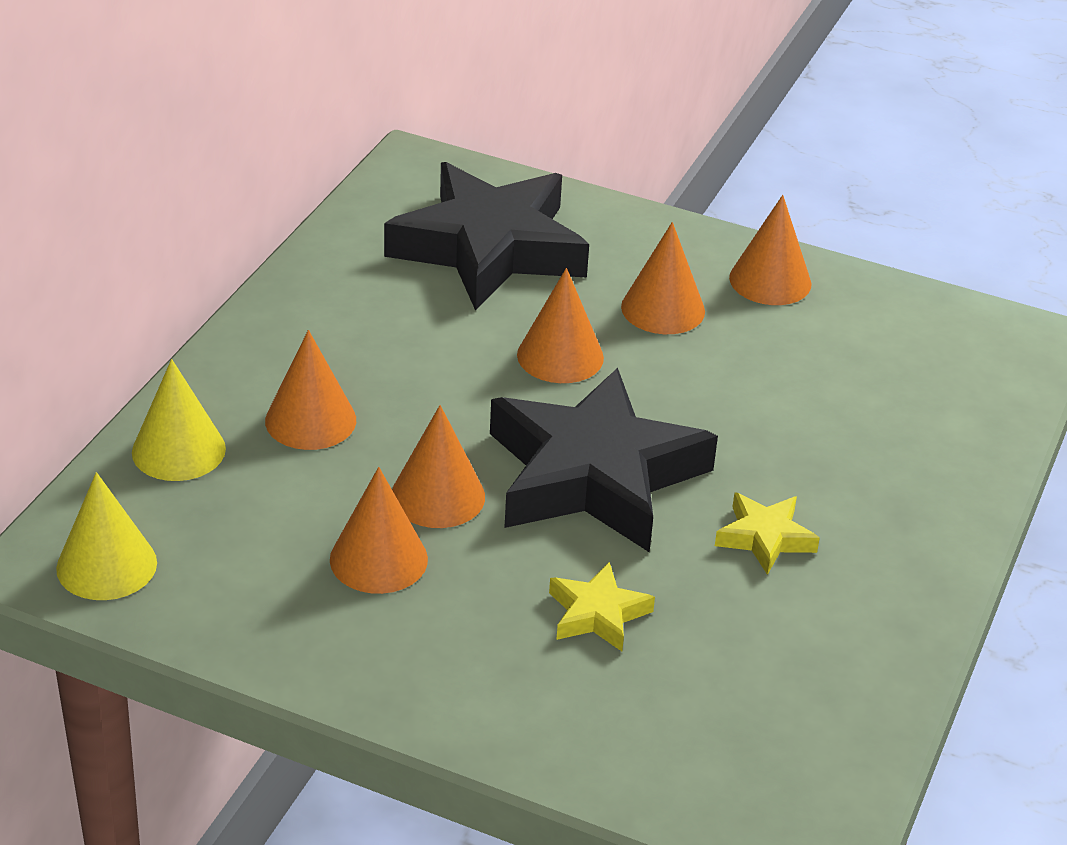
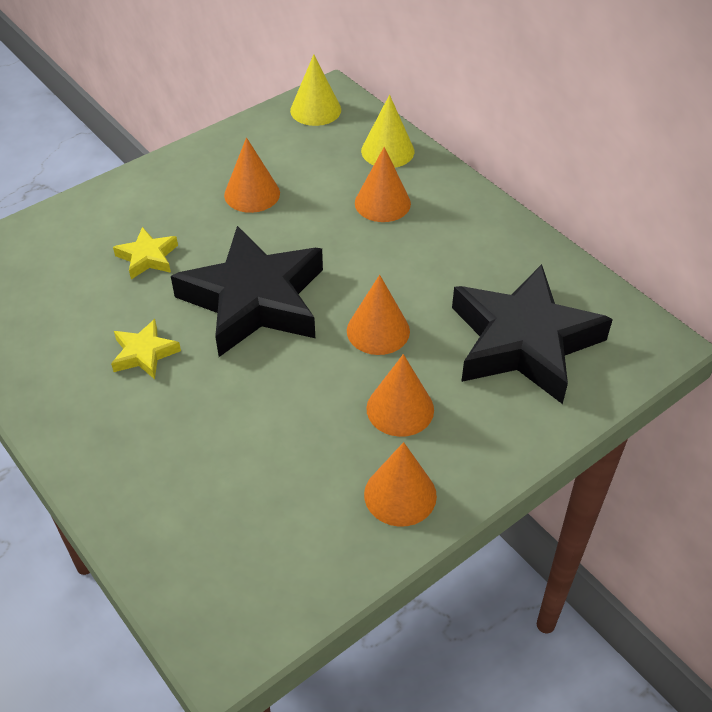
camera: 120 degrees right, 10 degrees up
(438, 496) = (284, 230): orange cone -> none

